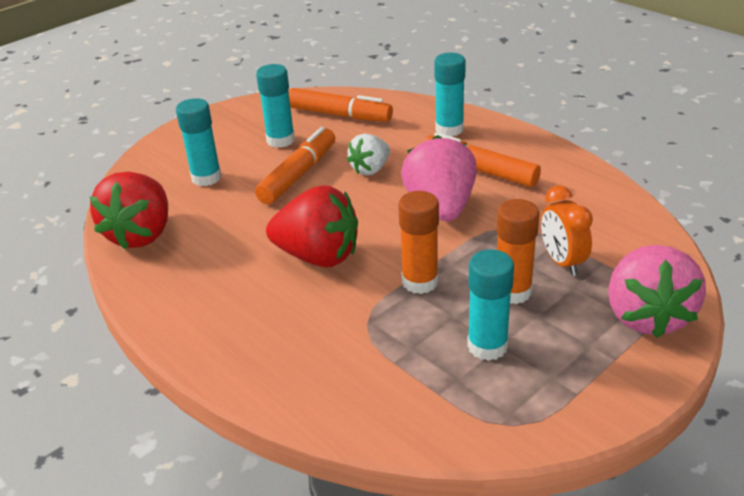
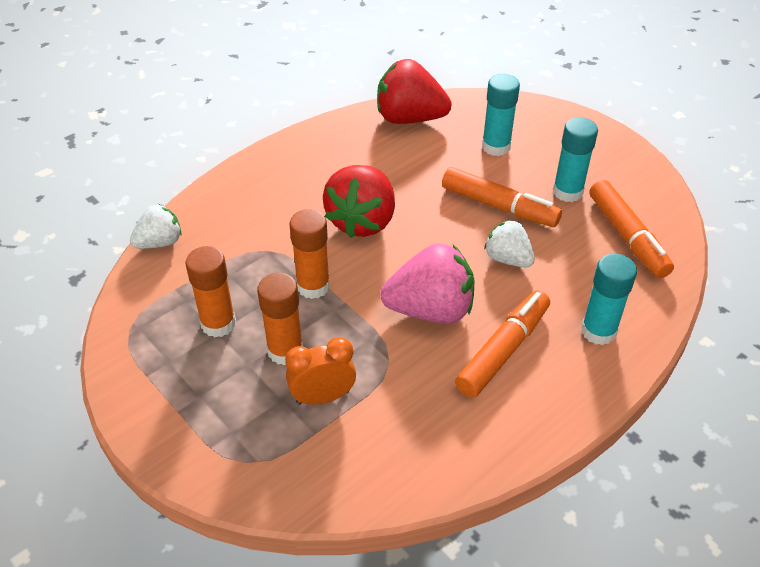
camera: 90 degrees right, 10 degrees up
(339, 115) = (627, 236): orange marker -> orange marker turned 45 degrees counterclockwise
(357, 424) = (160, 242): none -> white strawberry
(487, 346) = (218, 324): turquoise glue stick -> orange glue stick
(647, 316) = (226, 450): pink strawberry -> none

